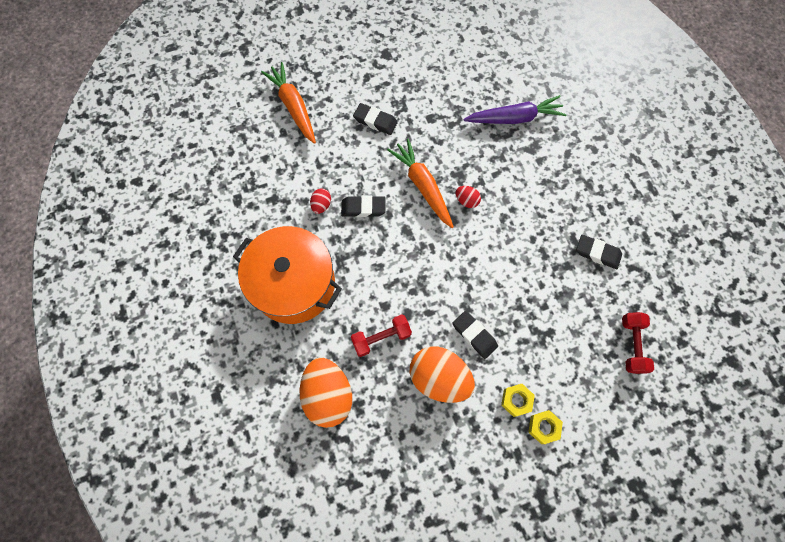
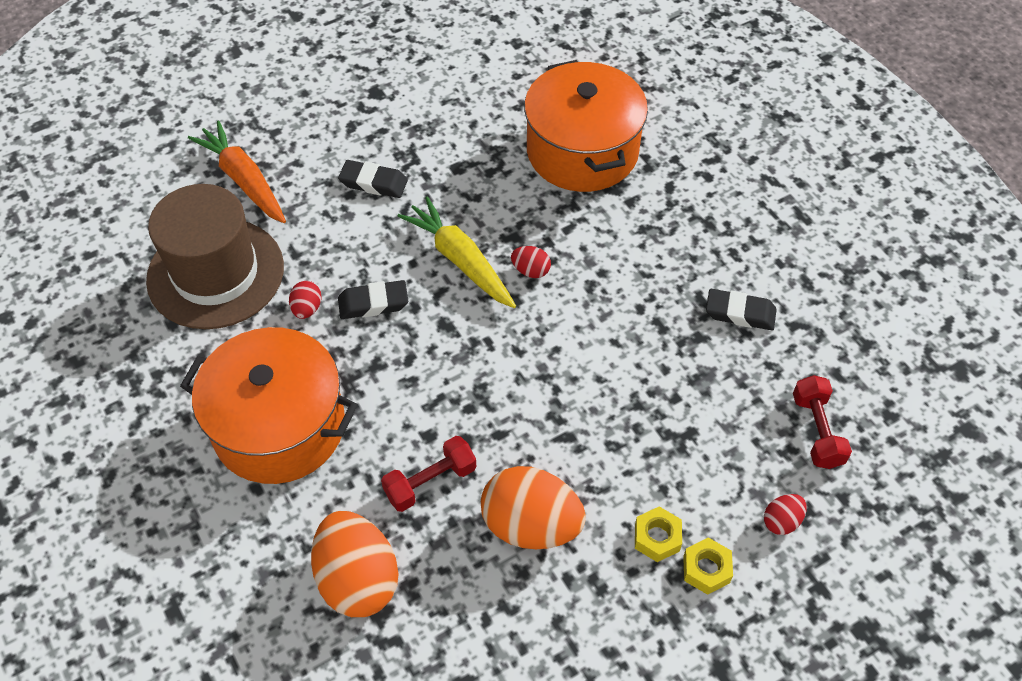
camera: 10 degrees left, 15 degrees down
(268, 171) = (215, 273): none -> brown hat
(422, 186) = (460, 260): orange carrot -> yellow carrot
(474, 335) = (575, 455): black eraser -> none
(514, 118) = (582, 151): purple carrot -> orange pot
(597, 403) = (781, 521): none -> red egg

